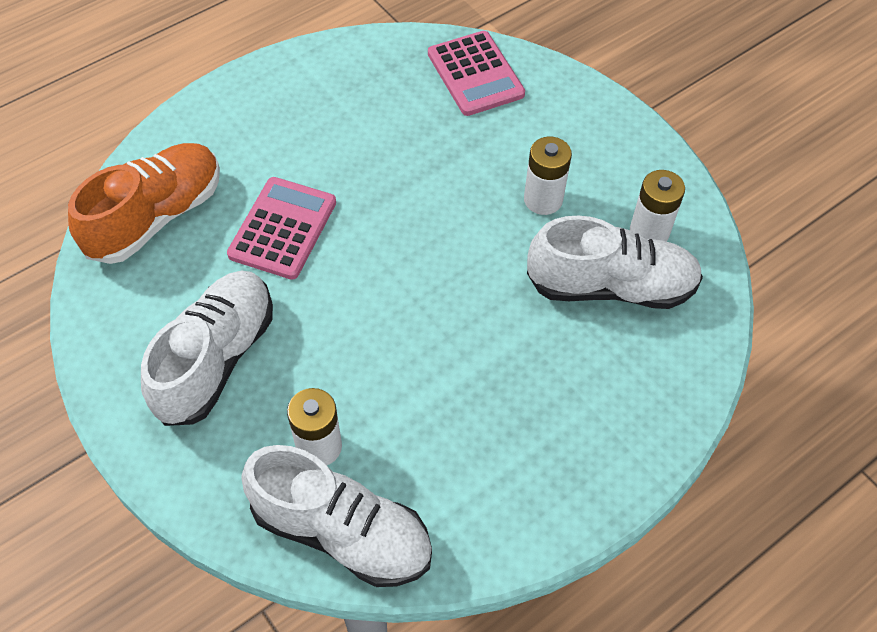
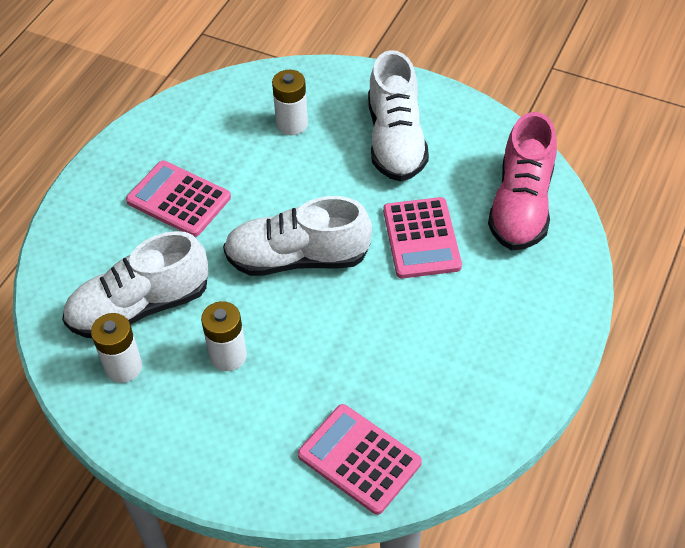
camera: 155 degrees right, 5 degrees down
(156, 217) = (521, 205): orange shoe -> pink shoe
(341, 532) = (249, 92): white shoe -> white shoe (297, 258)
(514, 400) = (178, 199): none -> pink calculator

